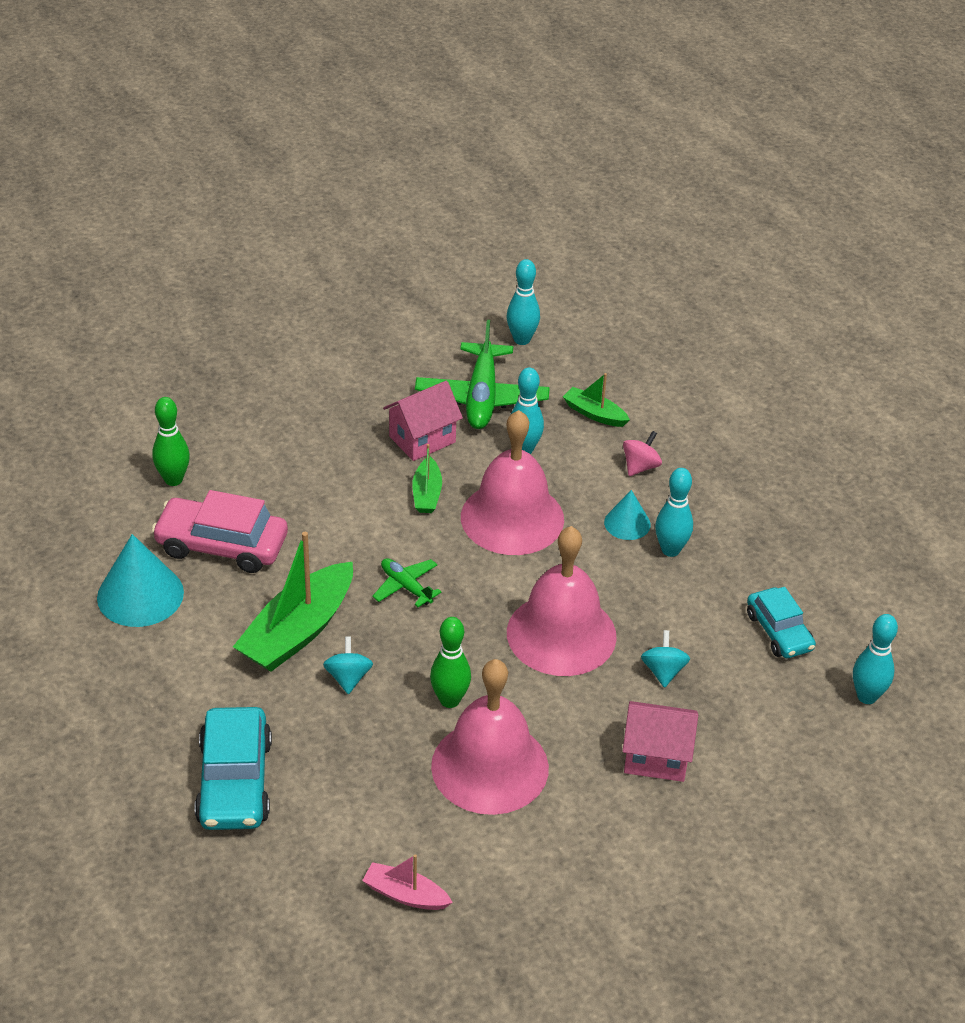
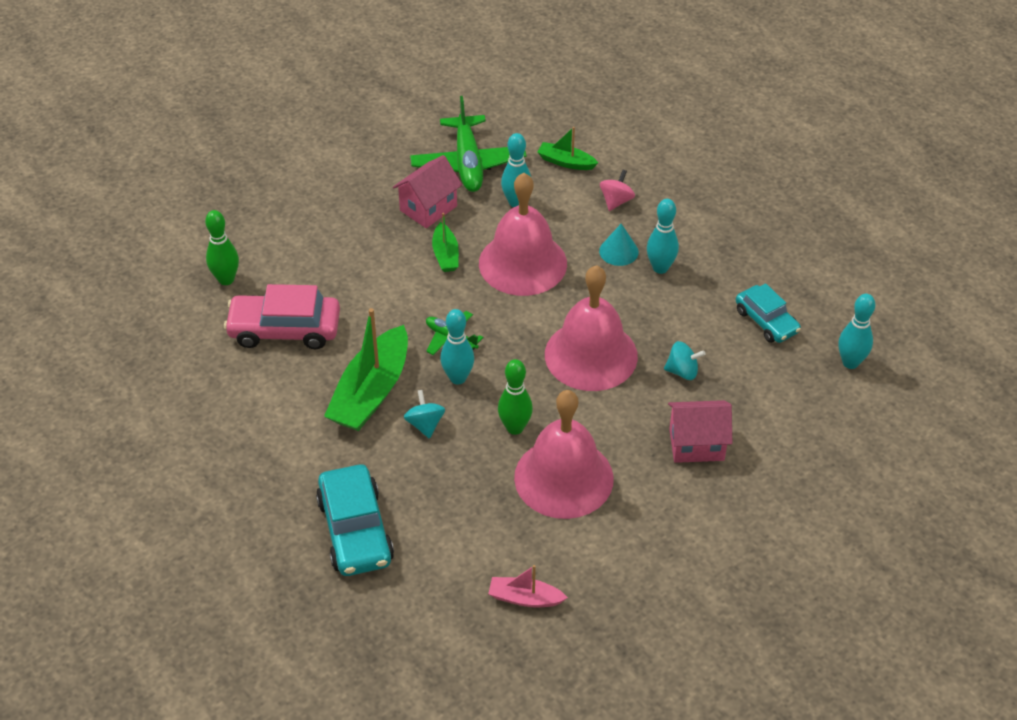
camera: 10 degrees left, 5 degrees up
(140, 595) = (227, 385): turquoise cone -> none
(522, 339) = (487, 108): turquoise bowling pin -> turquoise bowling pin (458, 378)
(663, 671) = (682, 371): turquoise spinning top -> turquoise spinning top turned 105 degrees clockwise

